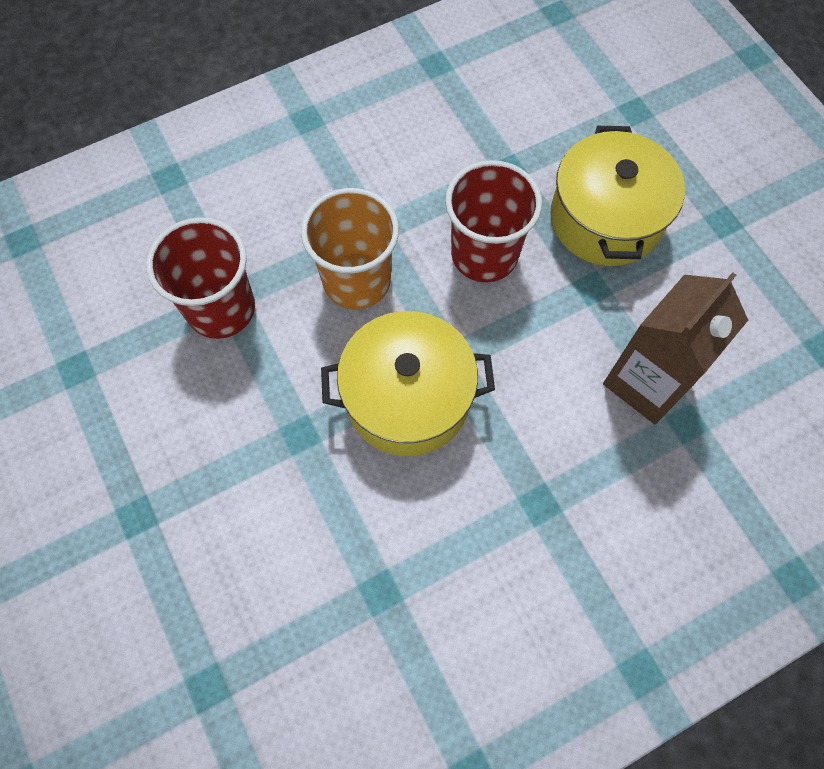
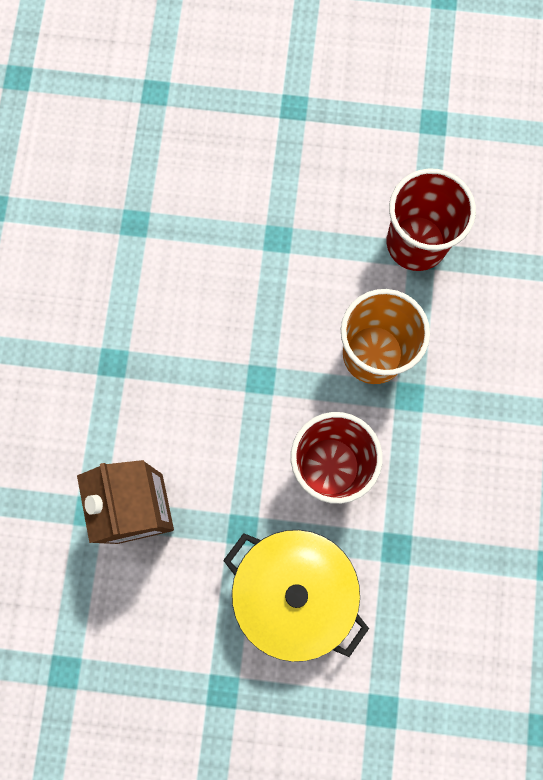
camera: 125 degrees right, 10 degrees up
(407, 398) = (252, 327): yellow pot -> none

